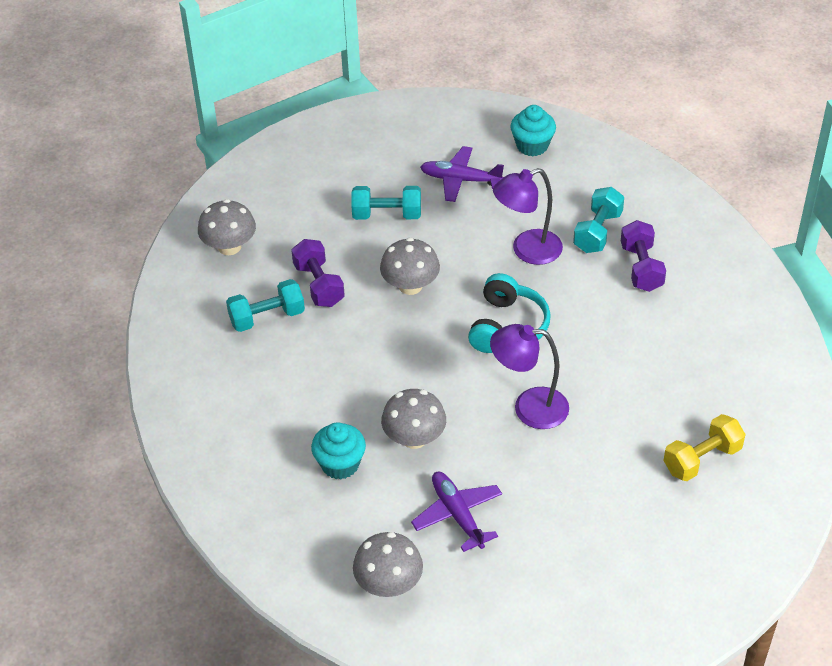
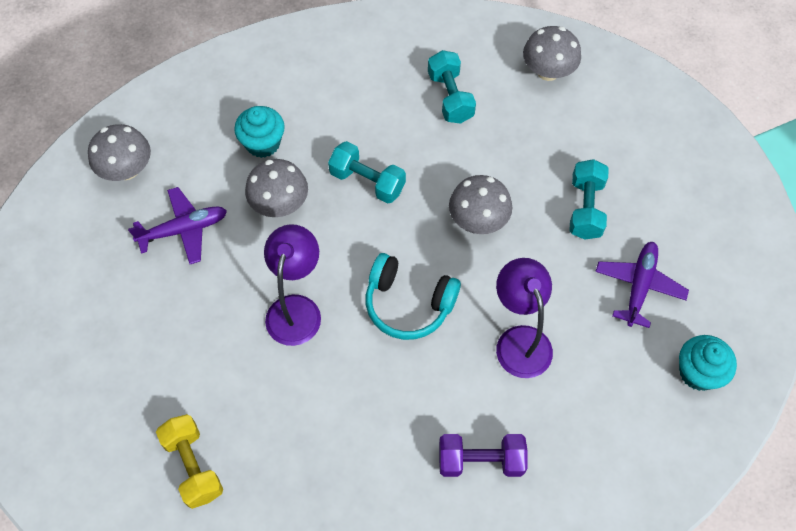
camera: 95 degrees right, 15 degrees up
(319, 285) = (488, 141): purple dumbbell -> none
(597, 232) = (544, 422): turquoise dumbbell -> turquoise dumbbell (367, 182)

